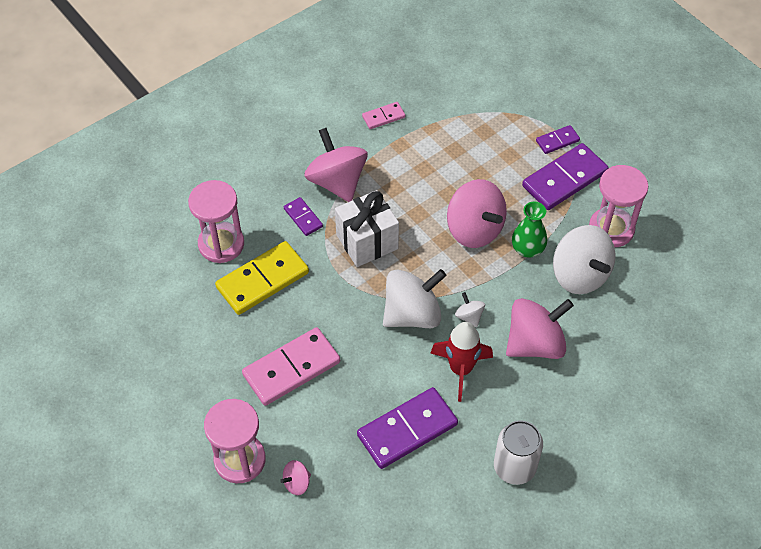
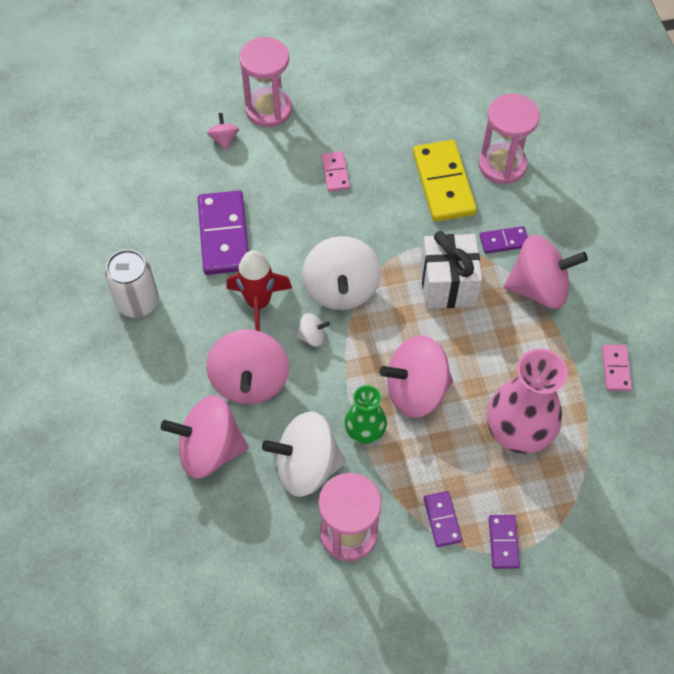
camera: 115 degrees right, 5 degrees up
(291, 368) = (335, 173): pink domino -> pink domino, size x0.51
(468, 157) = (518, 430): none -> pink vase
(564, 179) = (442, 519): purple domino -> purple domino, size x0.51
(609, 345) = (210, 449): none -> pink spinning top

